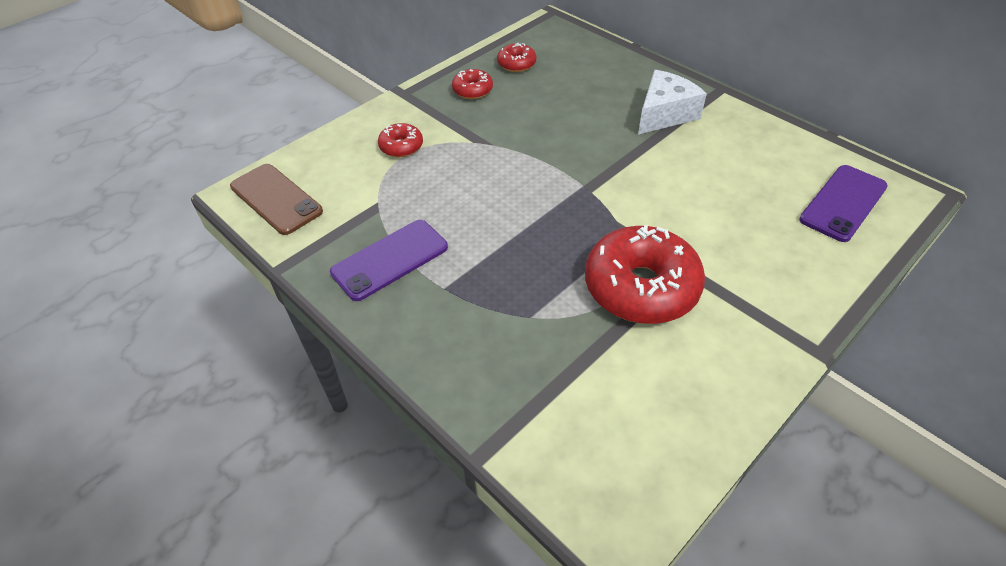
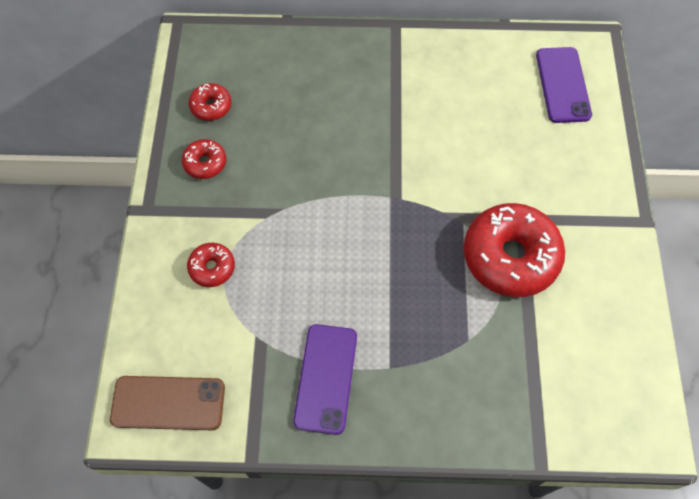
camera: 45 degrees left, 15 degrees up
(664, 114) = (380, 81): white cheese -> none

